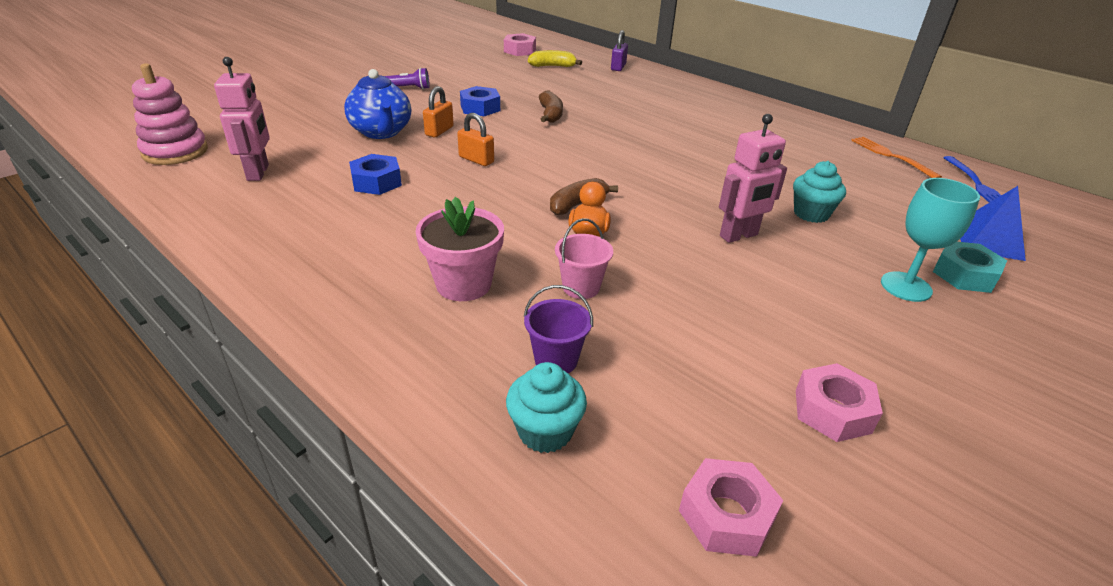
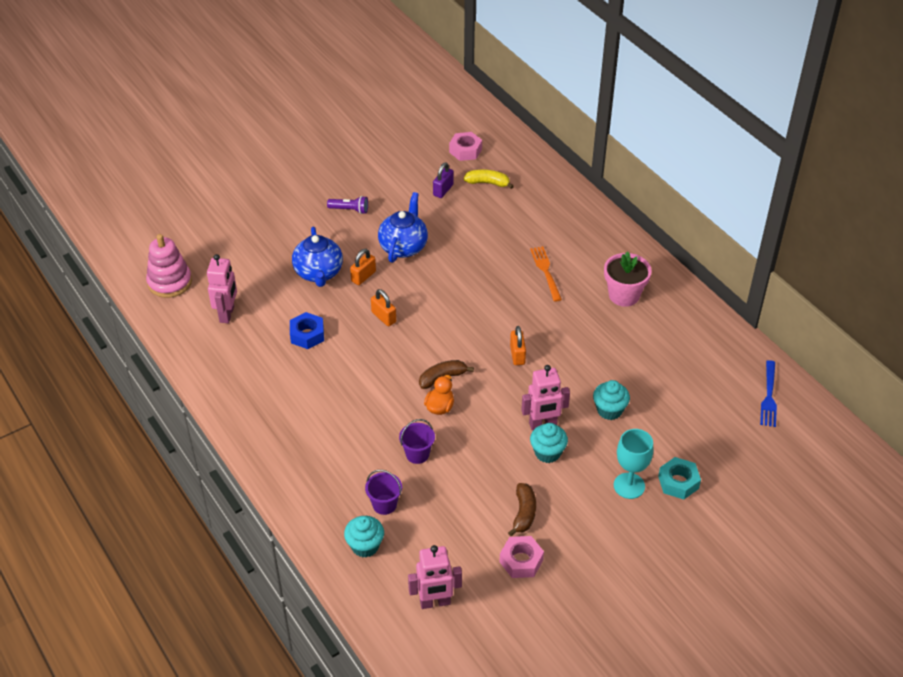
camera: 15 degrees right, 10 degrees up
(463, 284) = (346, 441): pink flower pot -> pink flower pot (624, 295)
(480, 108) = (403, 247): blue nut -> blue teapot
(550, 114) = (460, 262): brown banana -> brown banana (524, 513)
(581, 287) = (417, 454): pink bucket -> purple bucket
(618, 67) = (550, 190): purple padlock -> purple padlock (443, 190)
(661, 177) = (517, 355): none -> orange padlock
(726, 515) = (435, 602): pink nut -> pink robot
(767, 264) = (547, 453): none -> turquoise cupcake
(891, 156) = (723, 353): orange fork -> orange fork (545, 271)
(988, 241) = (723, 456): blue pyramid -> none

